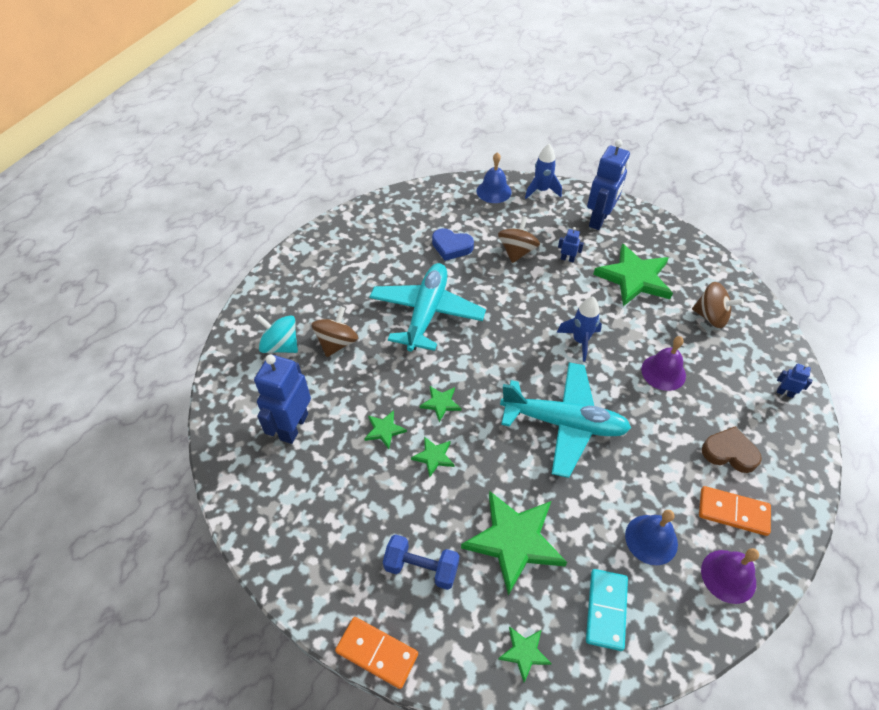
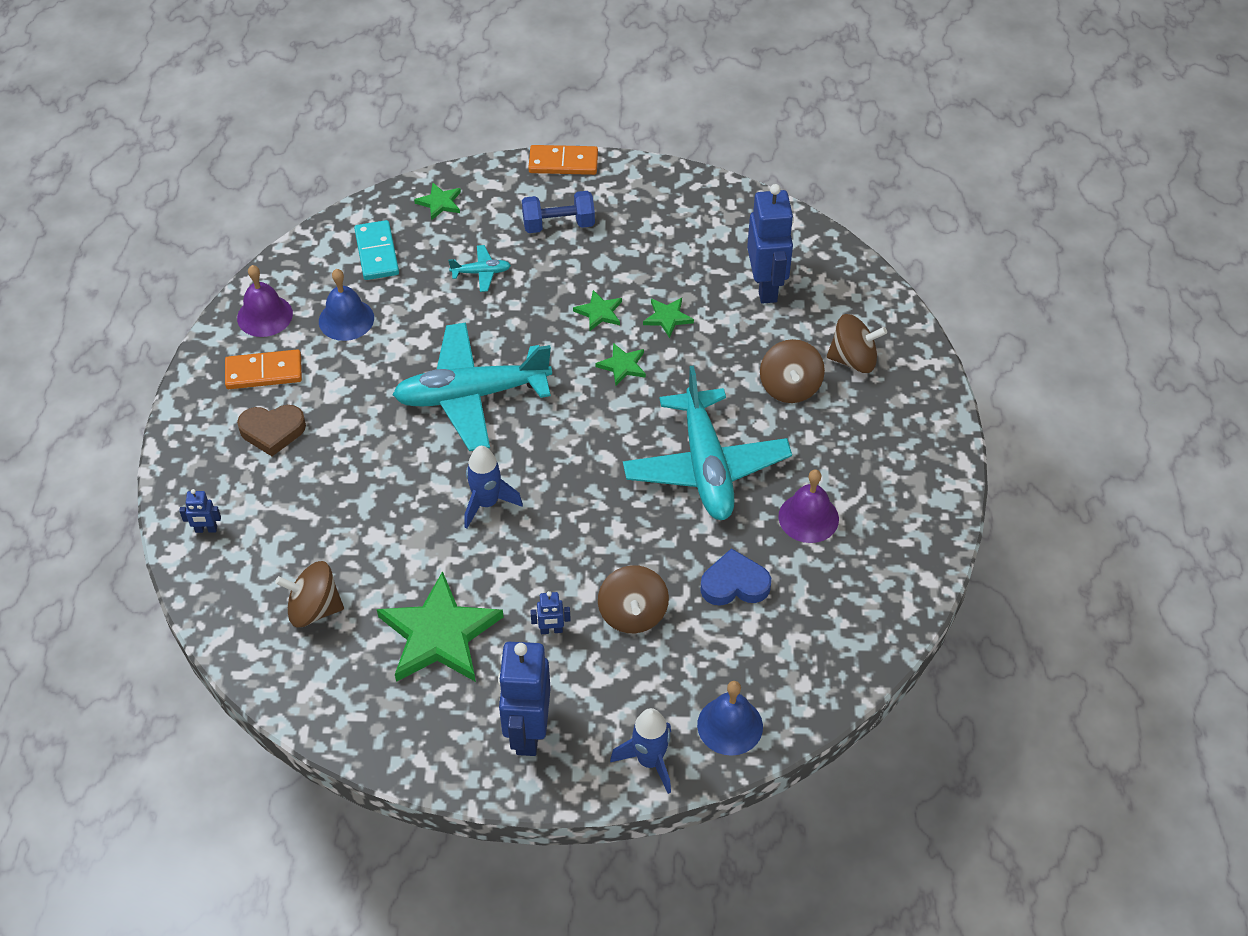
camera: 155 degrees right, 0 degrees up
(281, 345) = (853, 360): turquoise spinning top -> brown spinning top
(514, 541) = (481, 272): green star -> turquoise plane
(663, 372) = (367, 500): purple bell -> purple bell (808, 517)

